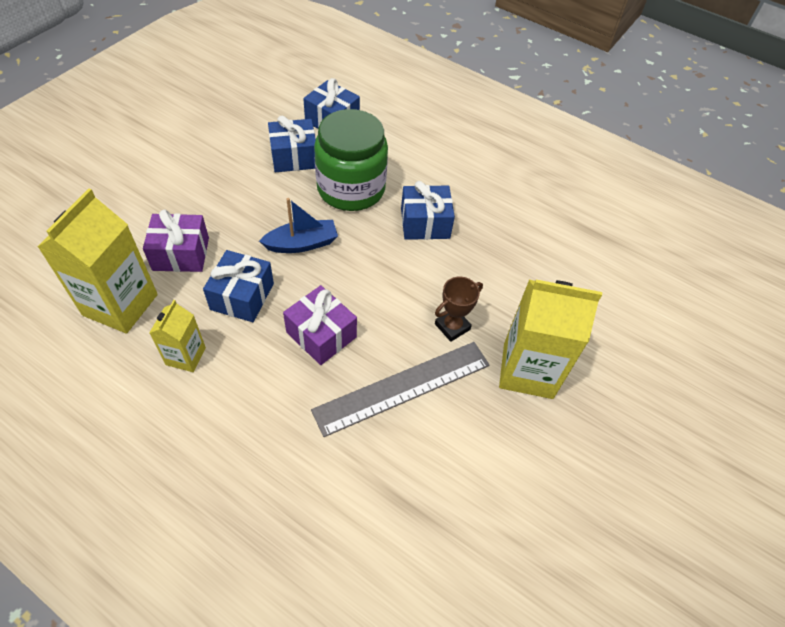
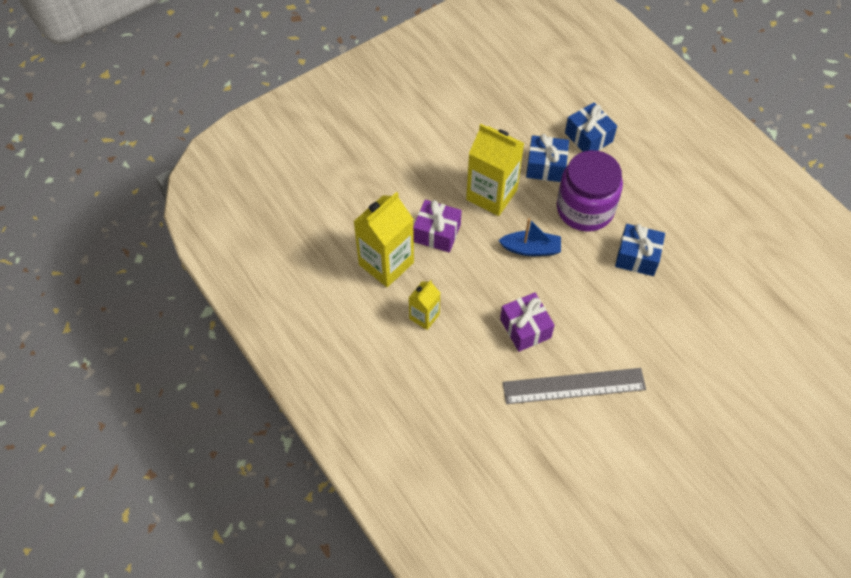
camera: 25 degrees right, 5 degrees up
(242, 296) = (474, 281): blue gift -> none
(351, 189) = (585, 209): green jar -> purple jar
(452, 326) = (628, 351): brown trophy -> none
(528, 370) = (675, 402): yellow carton -> yellow carton (491, 195)

